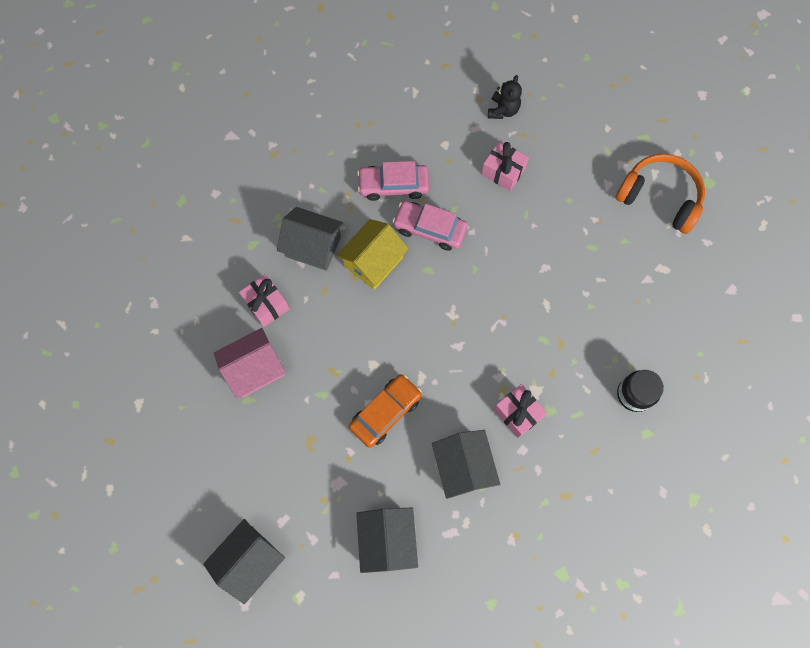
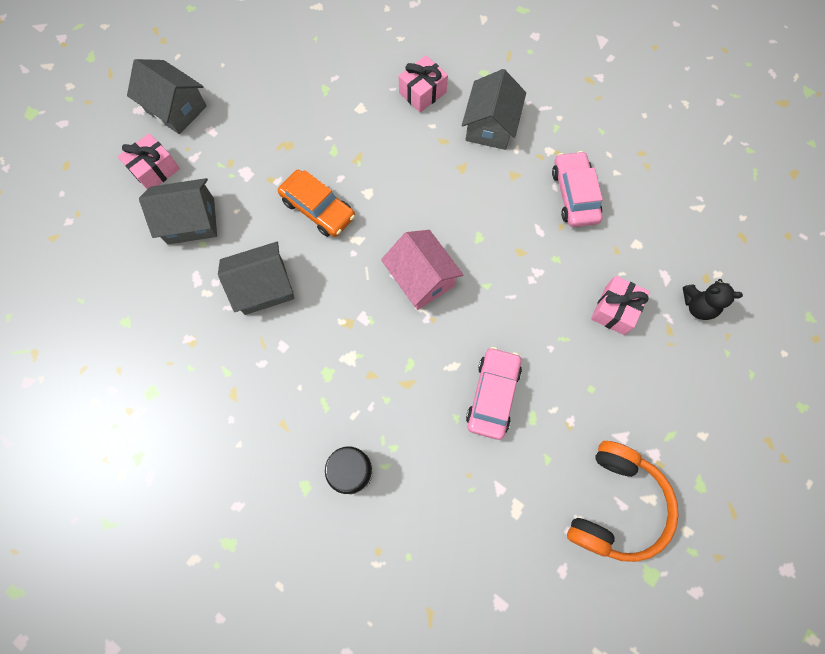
camera: 85 degrees right, 0 degrees up
(254, 368) = (356, 90): pink house -> pink house (421, 278)
(373, 261) = (481, 183): yellow house -> none
(430, 229) = (528, 235): pink car -> pink car (493, 395)
(517, 413) = (322, 339): pink gift -> pink gift (155, 170)

